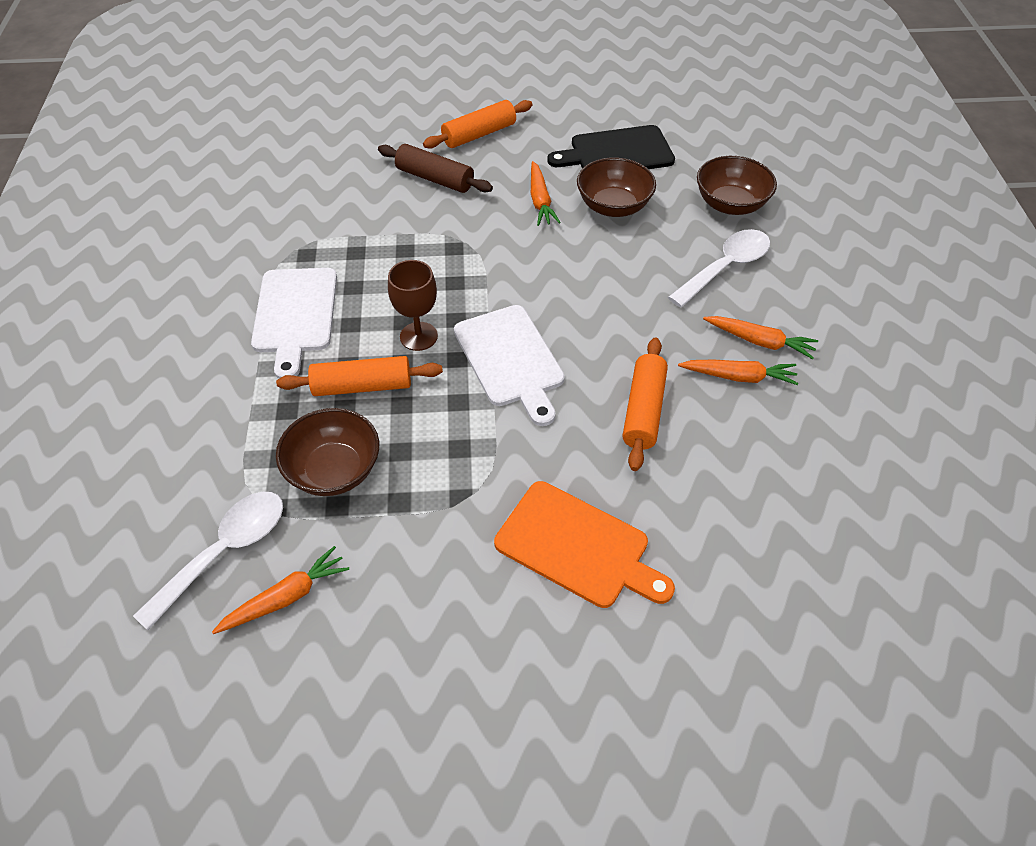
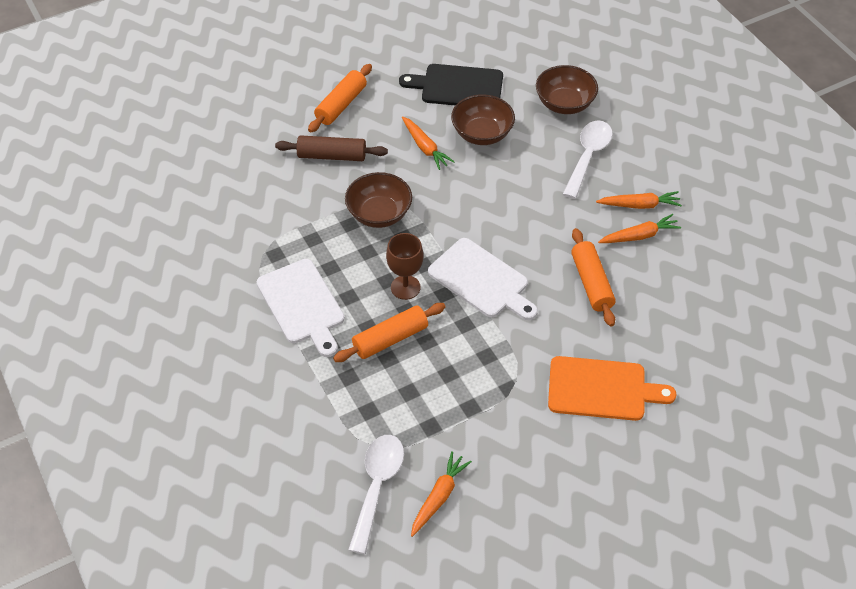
camera: 25 degrees left, 0 degrees up
(334, 470) = (412, 404): brown bowl -> brown bowl (379, 214)
(617, 153) = (458, 86): black cutting board -> black cutting board turned 45 degrees clockwise

